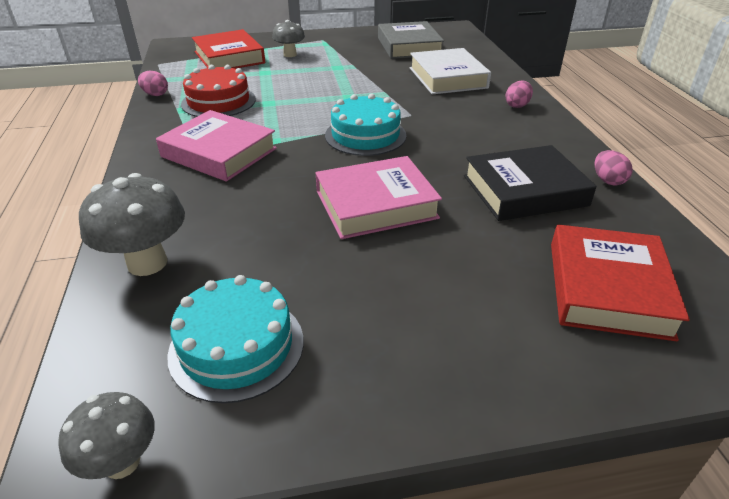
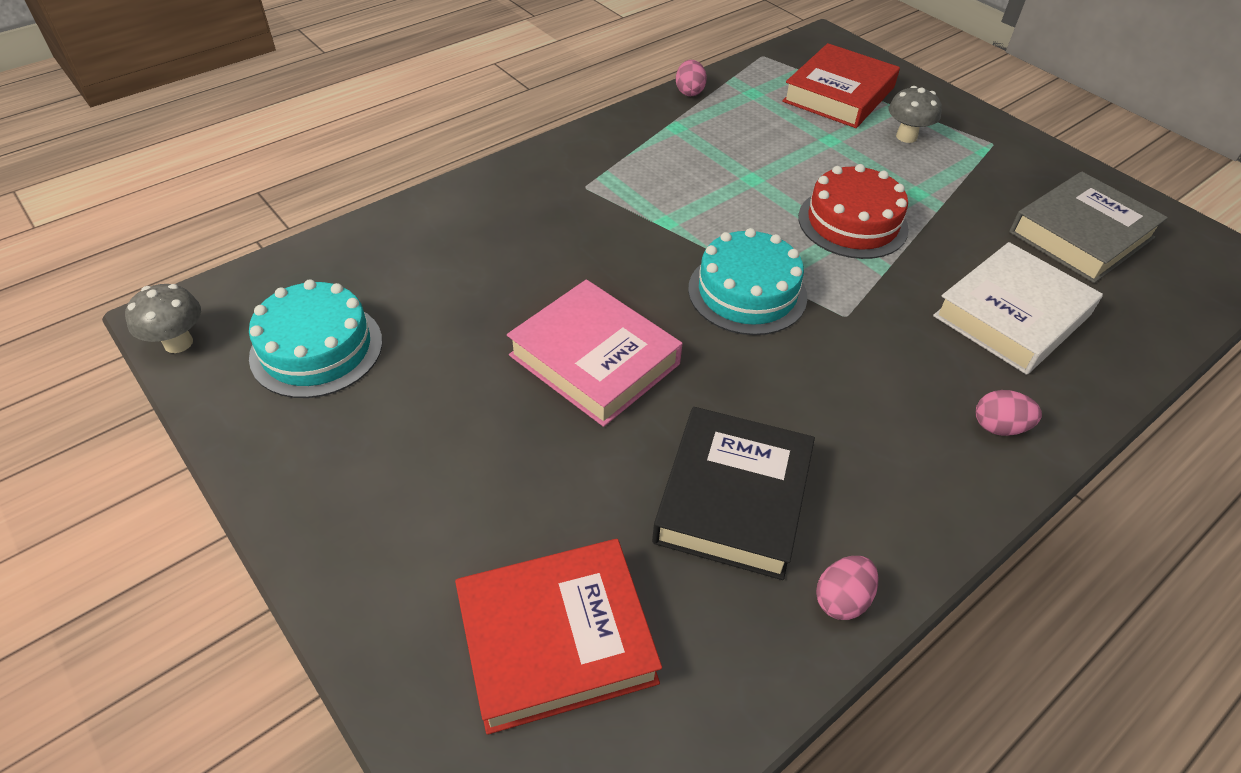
camera: 60 degrees right, 10 degrees up
(147, 263) = (396, 241): grey mushroom -> none
(218, 102) = (717, 141): red cake -> red cake (852, 223)
(219, 153) = (607, 195): pink book -> none
(524, 190) = (732, 498): black book -> black book turned 60 degrees clockwise

